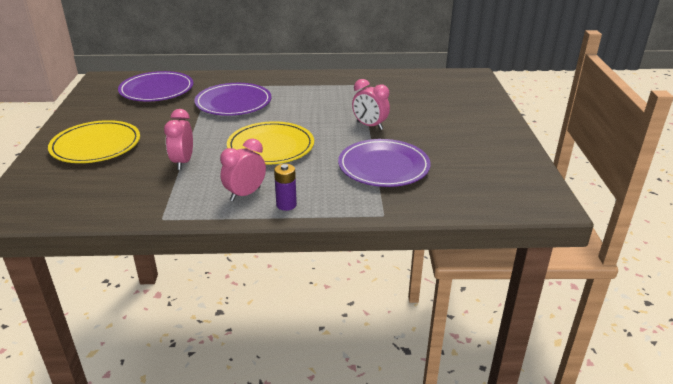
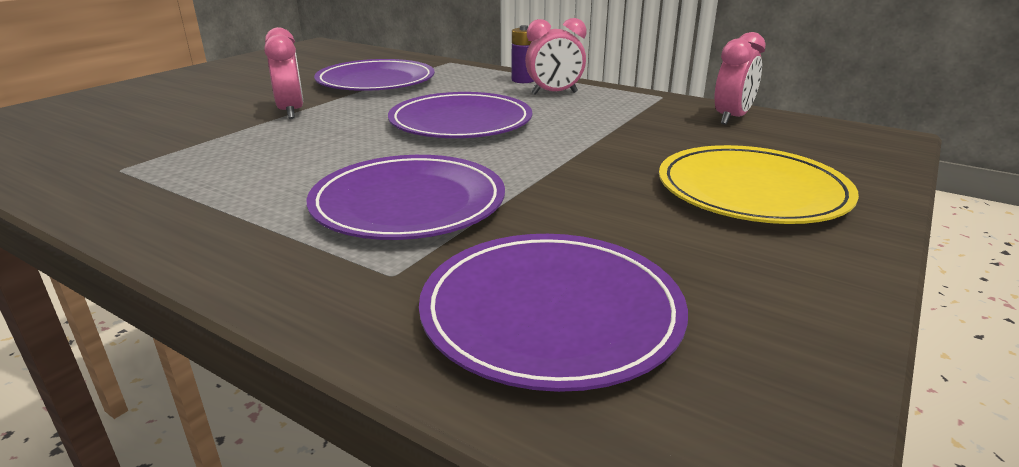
camera: 145 degrees left, 5 degrees down
(183, 162) = (604, 133): pink clock -> pink clock (732, 118)
(271, 147) = (461, 122): yellow plate -> purple plate

